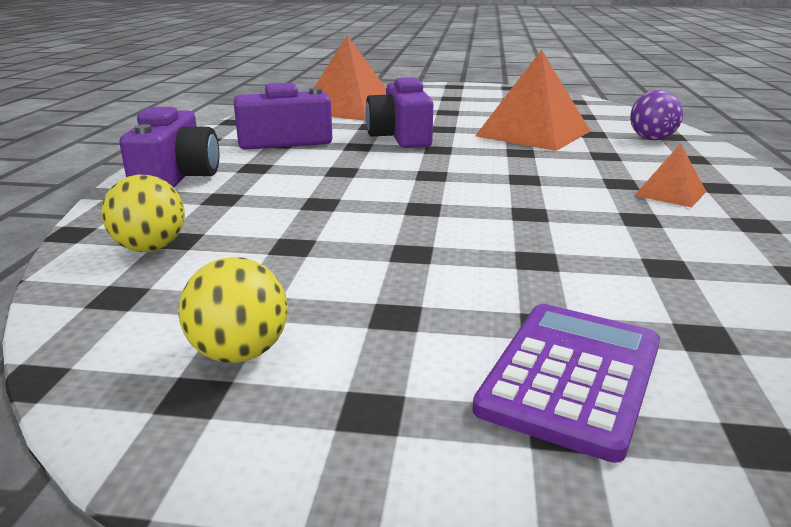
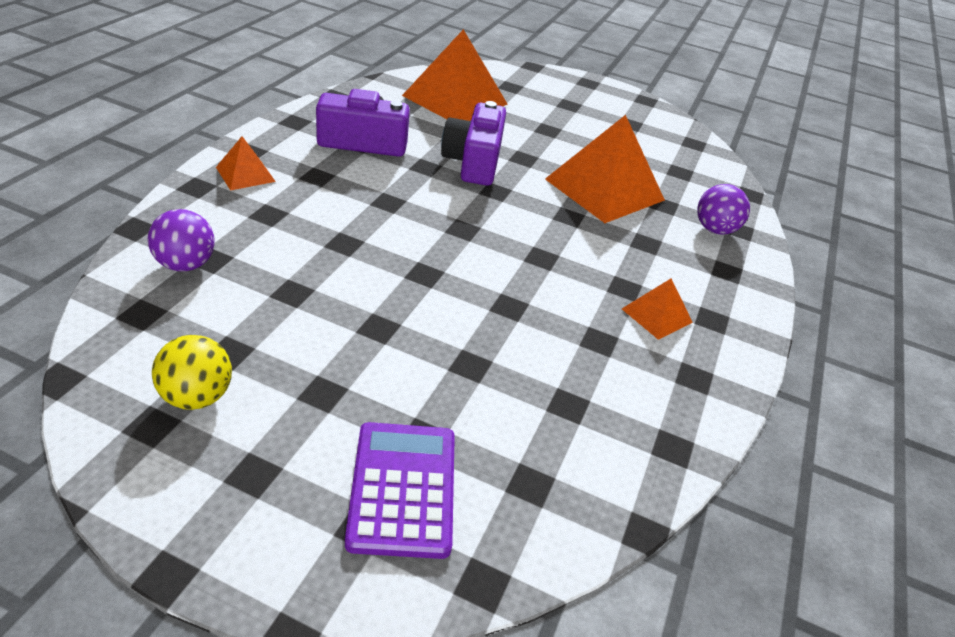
camera: 10 degrees right, 15 degrees up
(150, 248) = (185, 264): yellow ball -> purple ball
(177, 177) = (245, 174): purple camera -> orange pyramid
(572, 377) = (403, 489): purple calculator -> purple calculator turned 45 degrees counterclockwise

